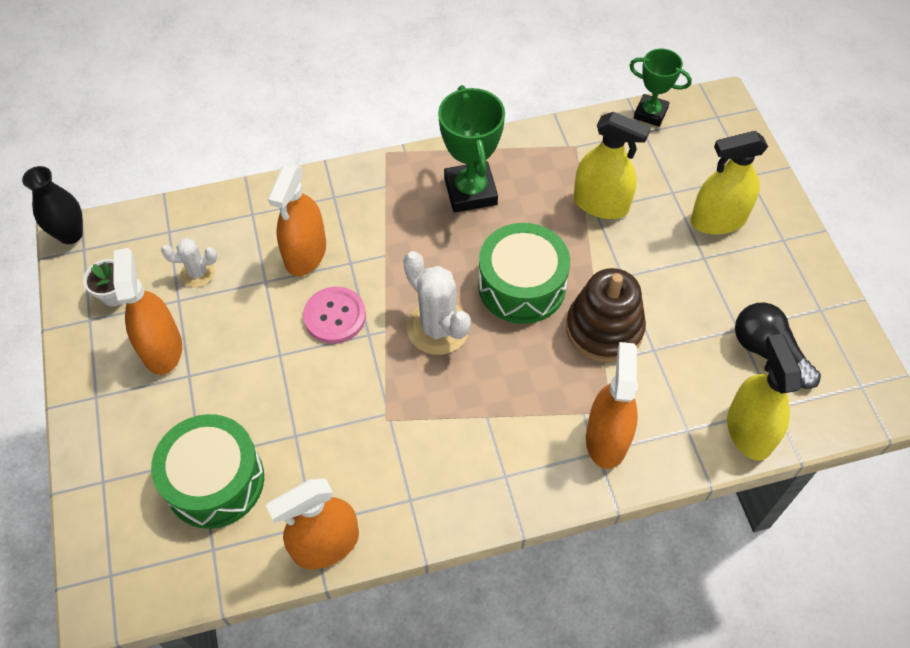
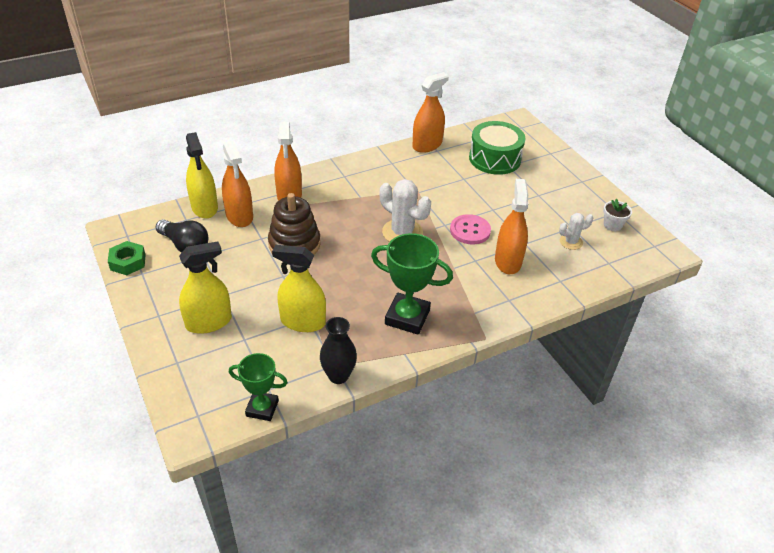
camera: 165 degrees right, 15 degrees down
(70, 234) = (671, 252): black vase -> black vase (338, 376)
(162, 349) = (562, 204): orange spray bottle -> orange spray bottle (239, 216)
(470, 191) = (407, 317): green trophy -> green trophy turned 45 degrees counterclockwise
(522, 286) = (353, 261): green drum -> none
(846, 332) = (128, 262): none -> green nut

